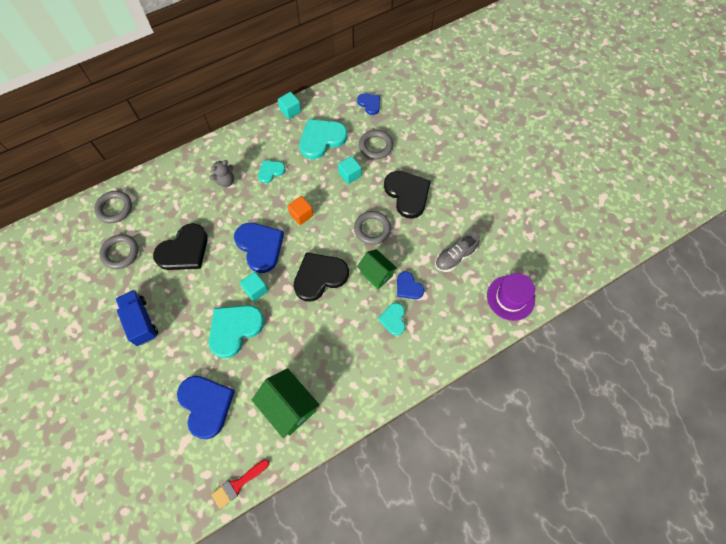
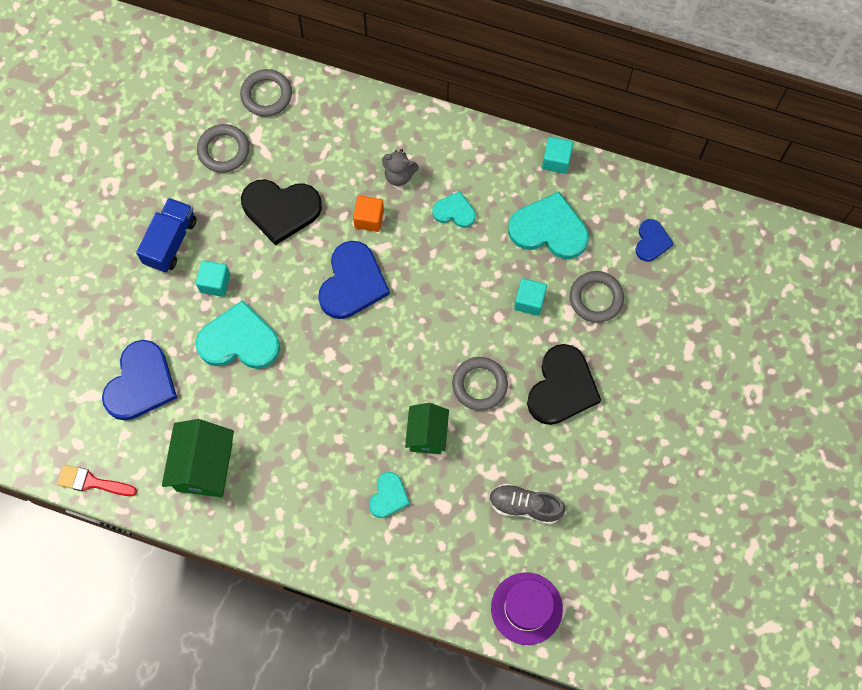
camera: 50 degrees right, 5 degrees up
(256, 290) = (299, 323): turquoise cube -> turquoise cube (215, 283)
(301, 215) = (429, 292): orange cube -> orange cube (369, 219)
(319, 277) = (371, 376): black heart -> none
(393, 319) = (388, 496): turquoise heart -> turquoise heart turned 150 degrees clockwise
(408, 287) = (441, 482): blue heart -> none

